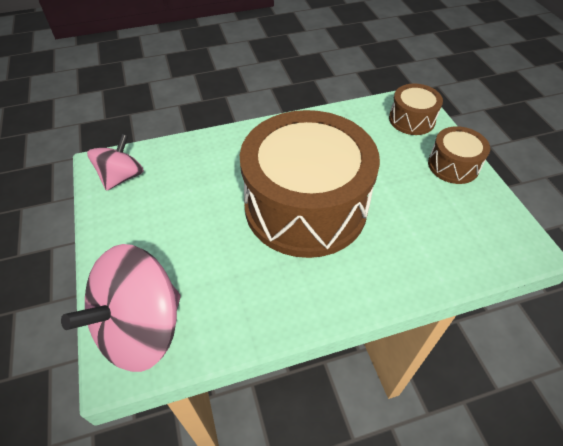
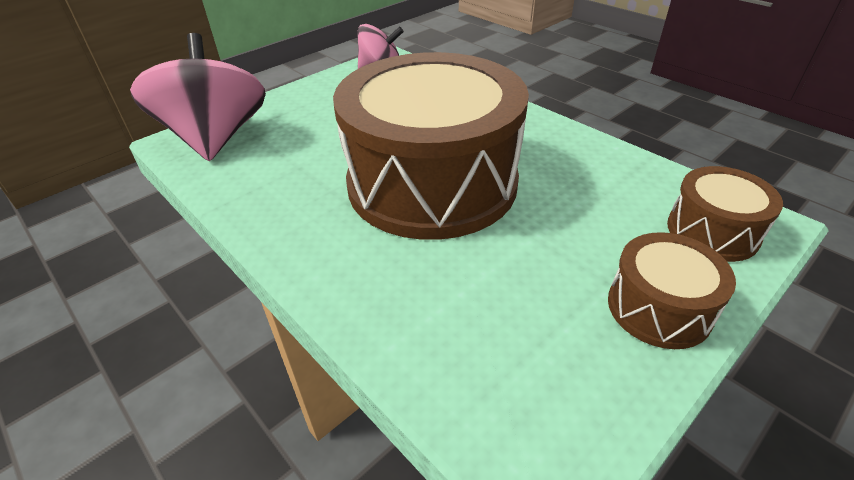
camera: 65 degrees right, 10 degrees down
(141, 328) = (216, 138): pink spinning top -> pink spinning top turned 60 degrees clockwise

